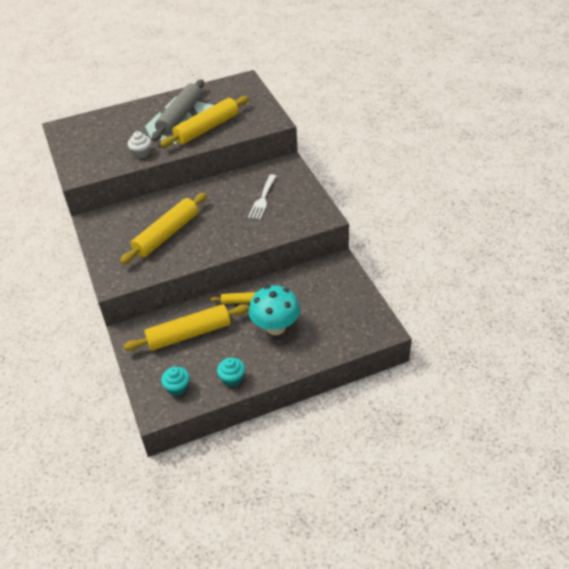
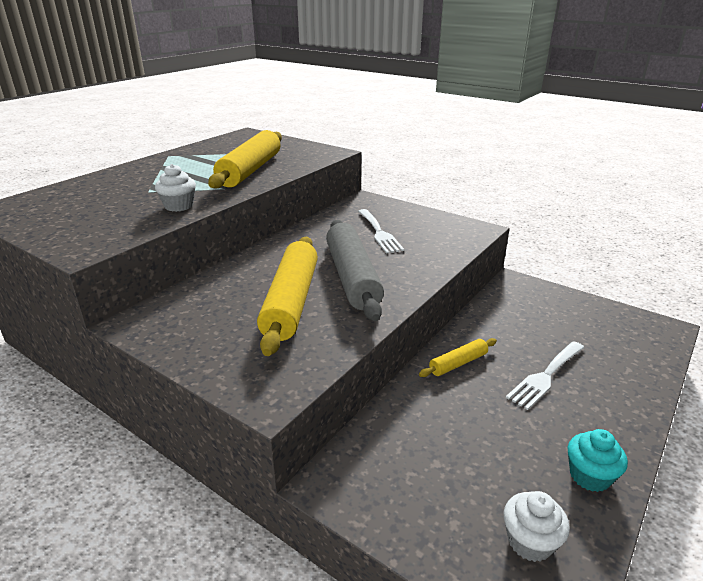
camera: 35 degrees left, 15 degrees down
(177, 388) = (530, 541): turquoise cupcake -> white cupcake
(180, 117) = (198, 168): grey rolling pin -> grey rolling pin (352, 277)
(189, 334) = (439, 439): yellow rolling pin -> none
(275, 327) = (545, 376): turquoise mushroom -> white fork

